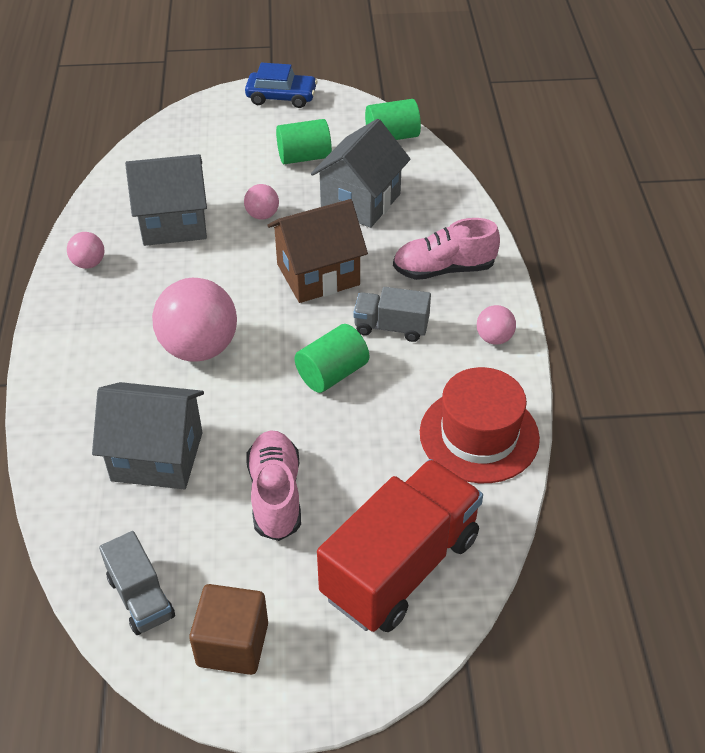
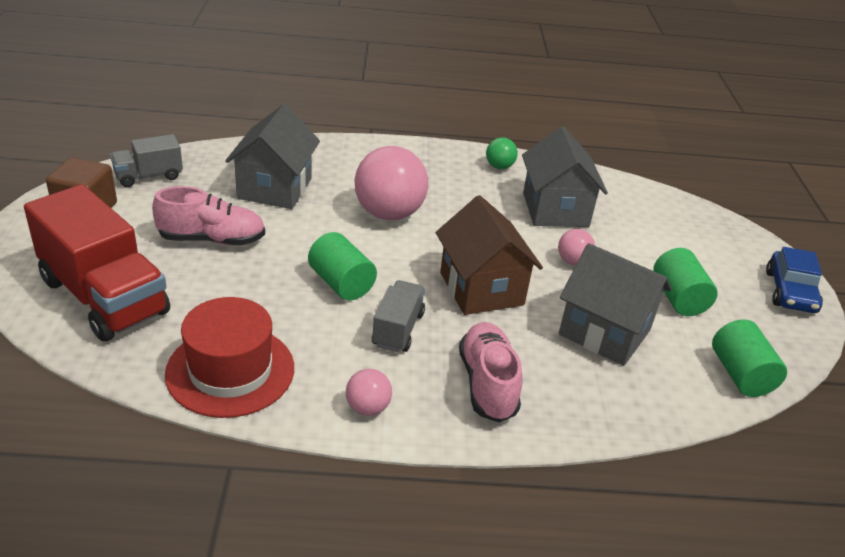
camera: 90 degrees right, 10 degrees down
(89, 263) = (499, 167): pink ball -> green ball

